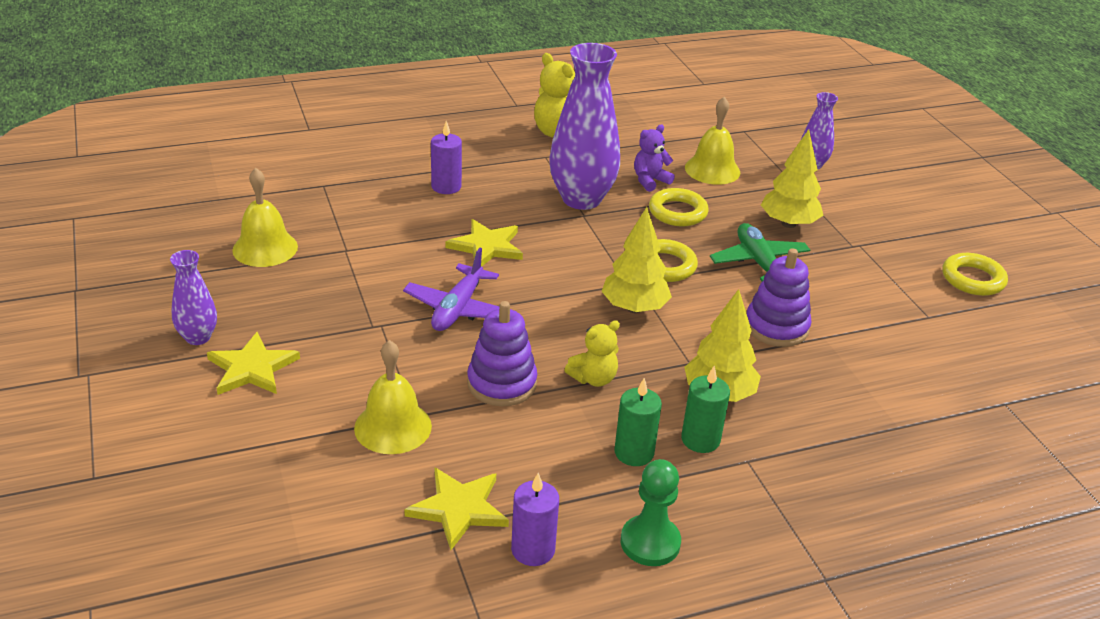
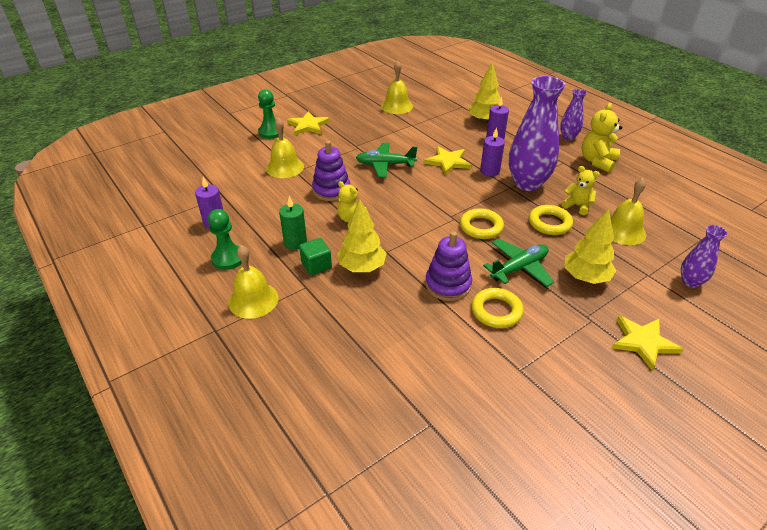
camera: 75 degrees right, 5 degrees up
(198, 337) = (322, 109): purple vase -> purple vase (568, 137)
(240, 424) = (271, 132): none -> green pawn
(458, 308) = (385, 165): purple plane -> green plane
(459, 509) = (236, 196): yellow star -> yellow star (643, 342)
(533, 218) = (489, 171): none -> purple candle
(634, 308) = (427, 222): yellow tree -> yellow tree (484, 121)
(650, 181) = (577, 206): purple teddy bear -> yellow teddy bear
(700, 440) = (316, 265): green candle -> green cube
(764, 524) = (253, 300): none -> yellow bell
(973, 279) = (601, 399): yellow ring -> yellow ring (496, 311)

